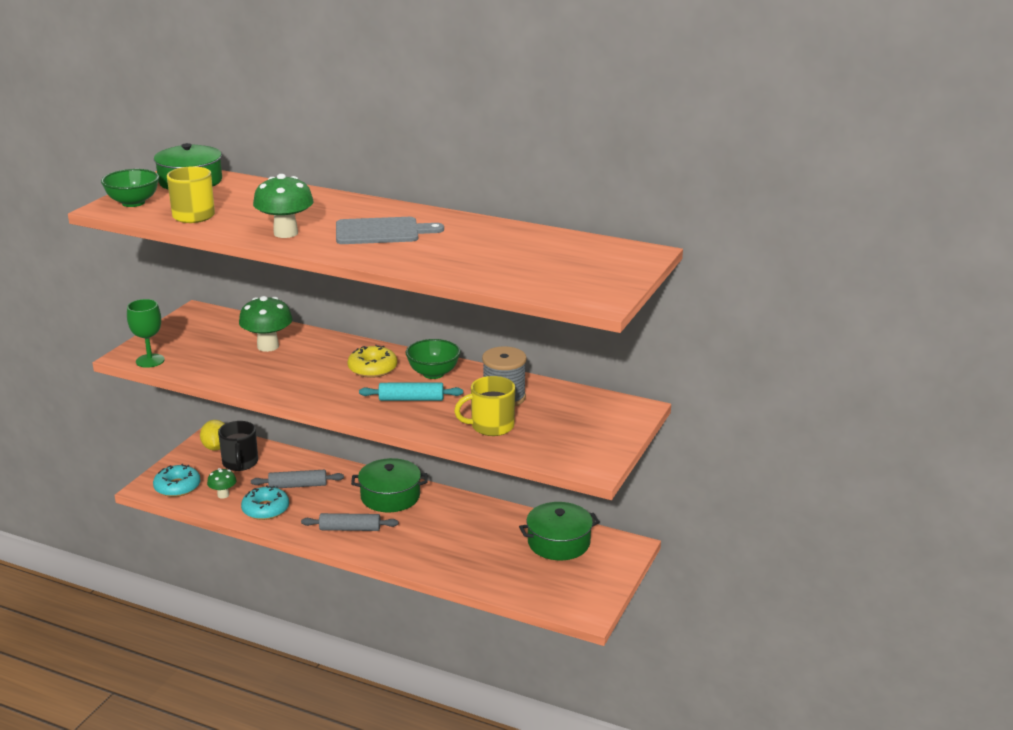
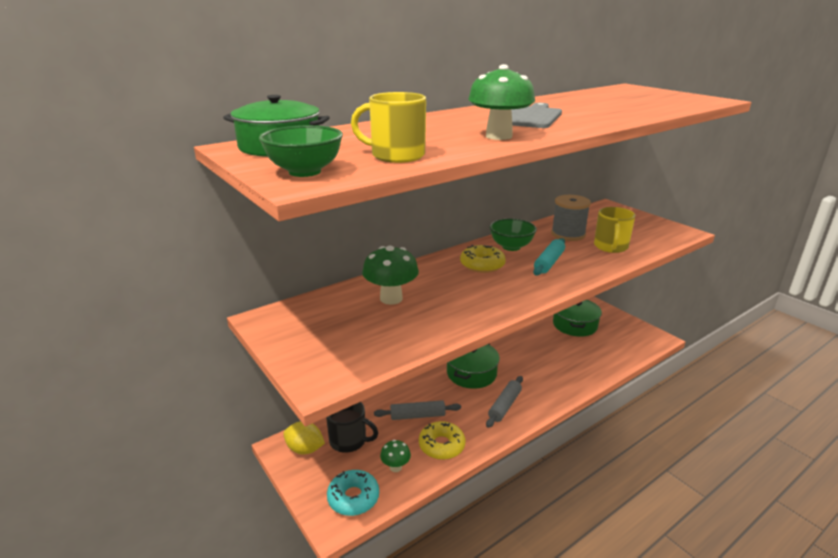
camera: 60 degrees left, 0 degrees up
(150, 361) = (349, 370): green goblet -> none
(265, 509) = (441, 445): turquoise donut -> yellow donut
(298, 485) = (417, 415): grey rolling pin -> grey rolling pin turned 60 degrees clockwise

